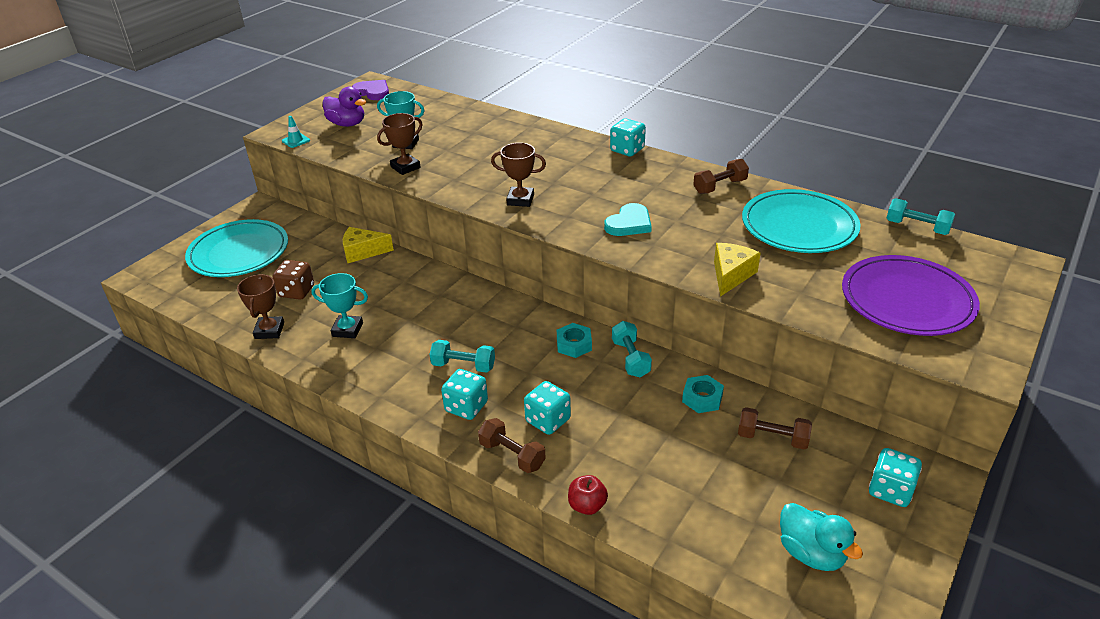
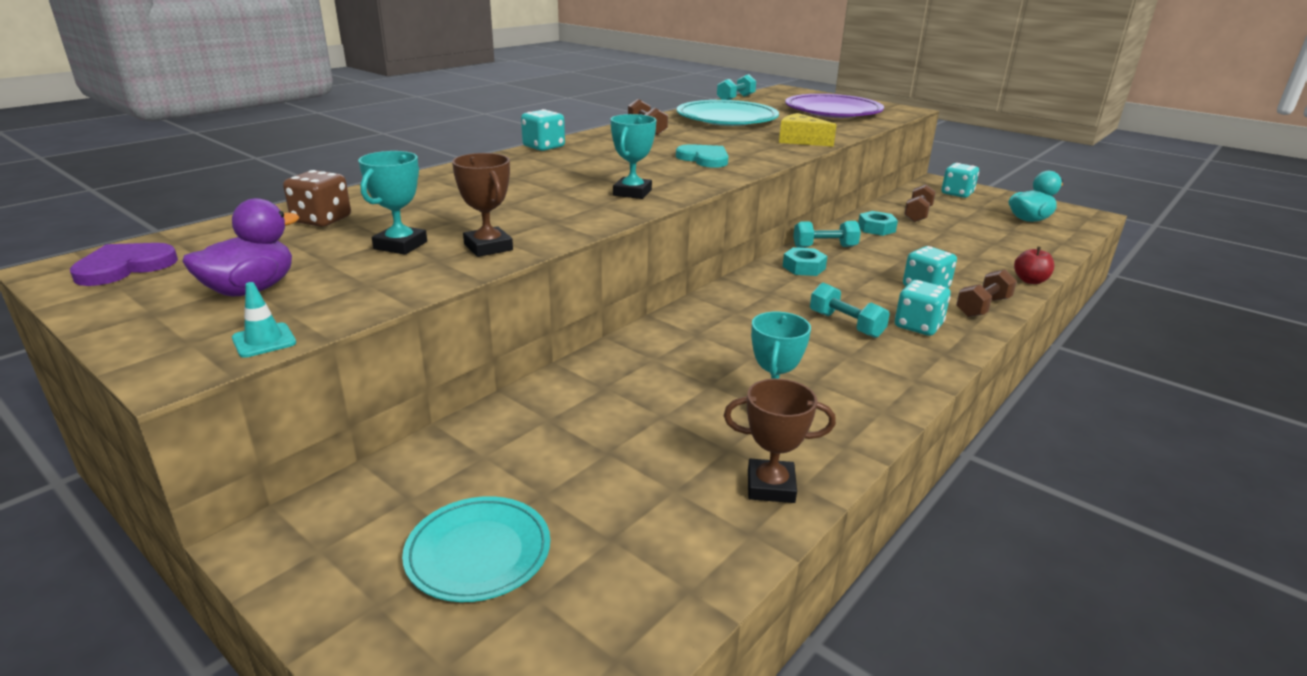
camera: 85 degrees left, 10 degrees down
(239, 253) = (478, 553): turquoise plate -> turquoise plate, size x0.61
(296, 291) = (655, 461): brown dice -> brown dice (322, 220)
(363, 252) = (556, 394): yellow cheese -> none
(463, 366) = (846, 324): turquoise dumbbell -> turquoise dumbbell turned 60 degrees counterclockwise
(520, 200) = (632, 193): brown trophy -> turquoise trophy

